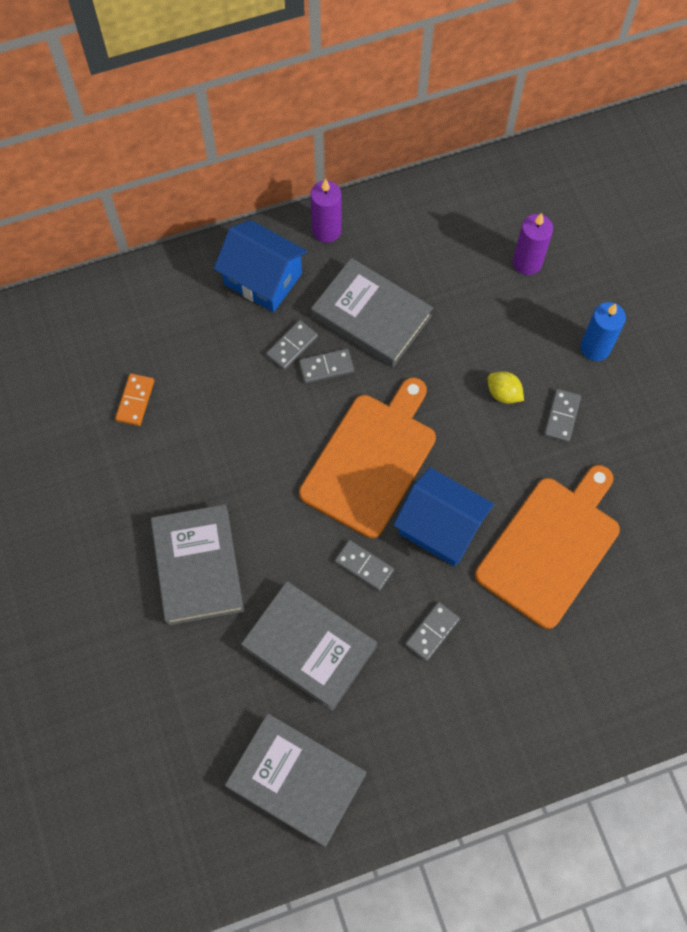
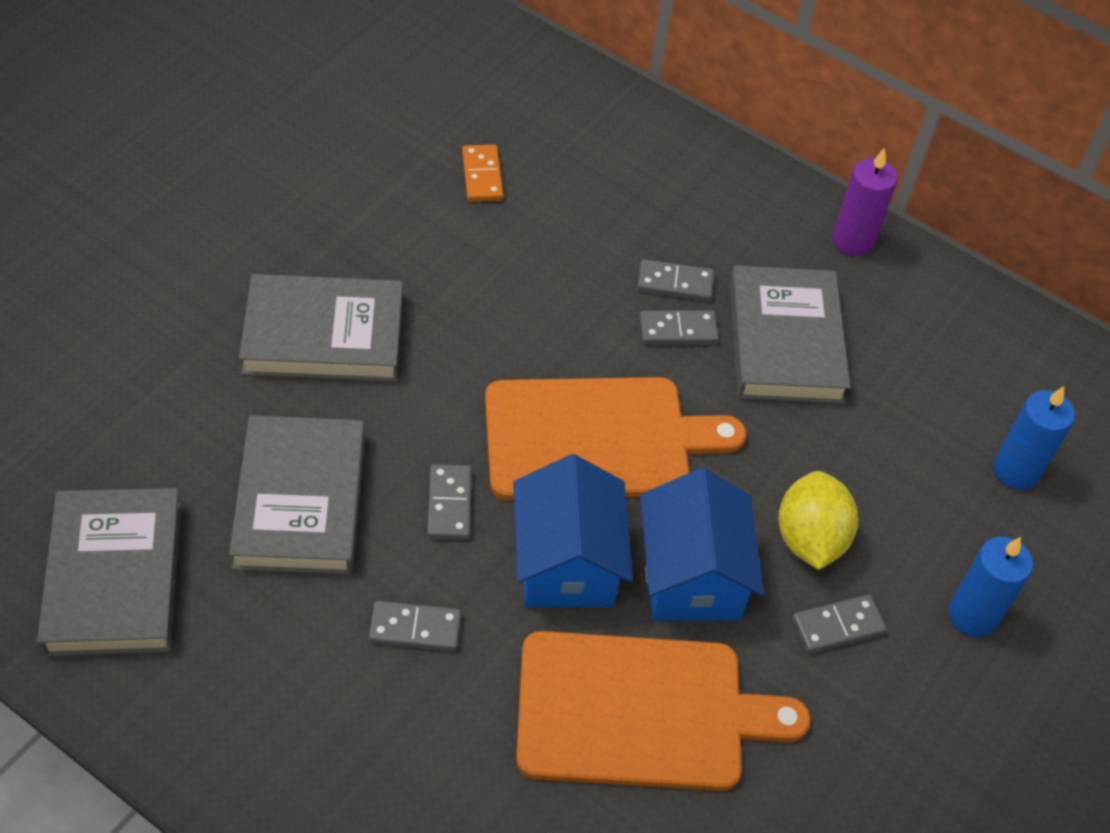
camera: 50 degrees right, 15 degrees down
(135, 401) = (482, 176): orange domino -> orange domino turned 75 degrees counterclockwise
(198, 566) = (324, 335): grey book -> grey book turned 45 degrees clockwise
(263, 279) = (734, 213): blue house -> blue house (691, 575)
(326, 367) = (678, 330): grey domino -> grey domino turned 45 degrees counterclockwise
(503, 393) = (810, 539): yellow lemon -> yellow lemon, size x1.62
(527, 262) = (1016, 470): purple candle -> blue candle

